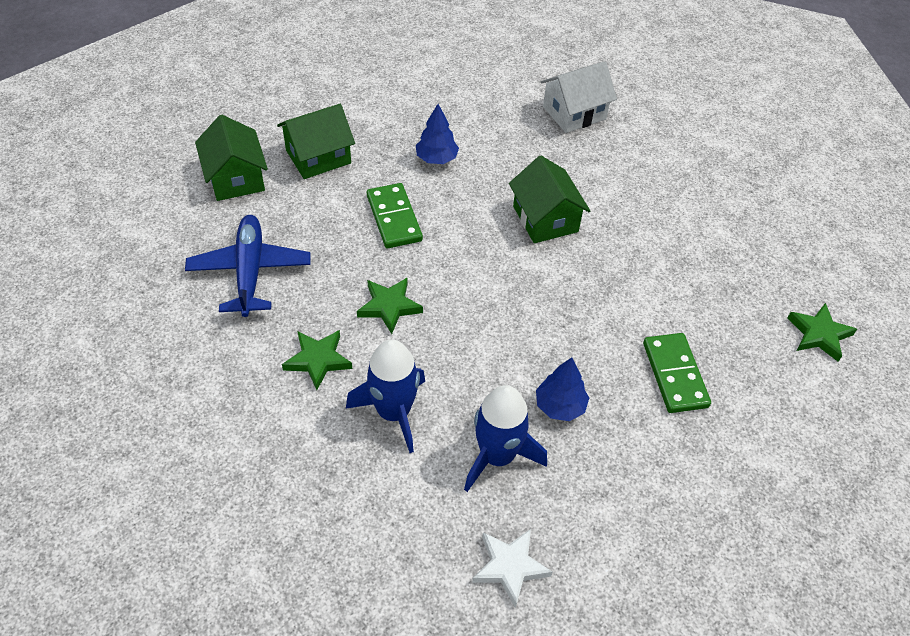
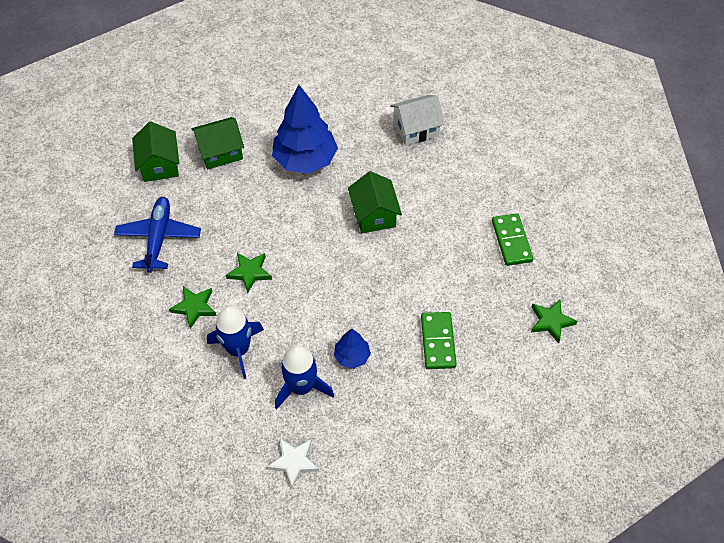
camera: 10 degrees right, 5 degrees up
(394, 218) = (265, 205): green domino -> green domino (511, 241)
(436, 159) = (305, 160): blue tree -> blue tree, size x2.05

